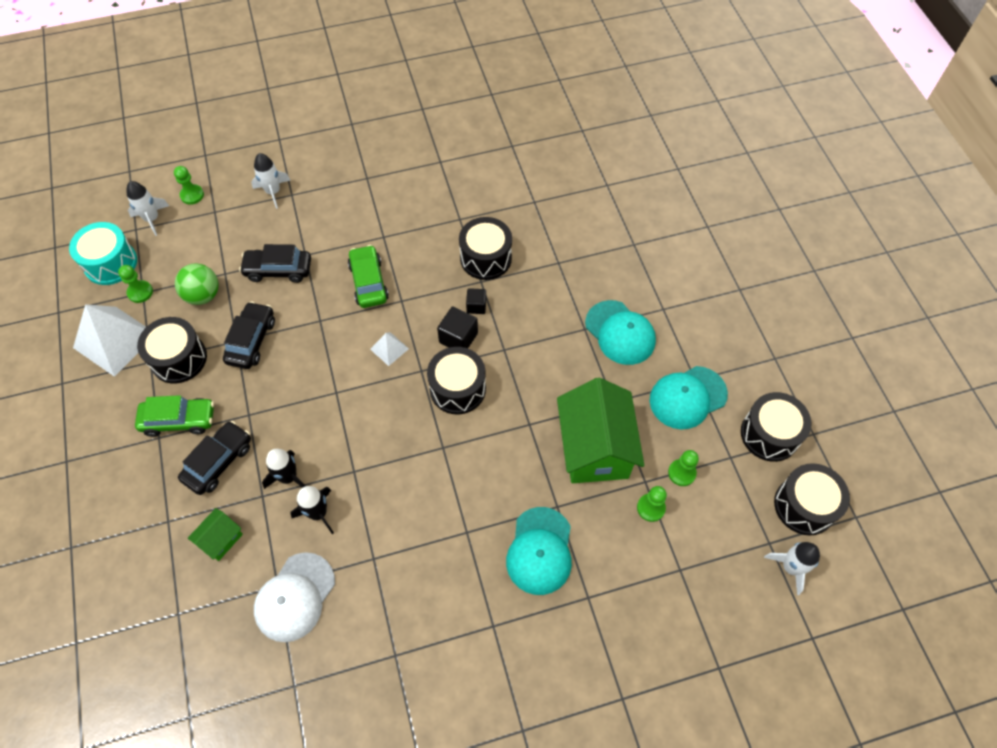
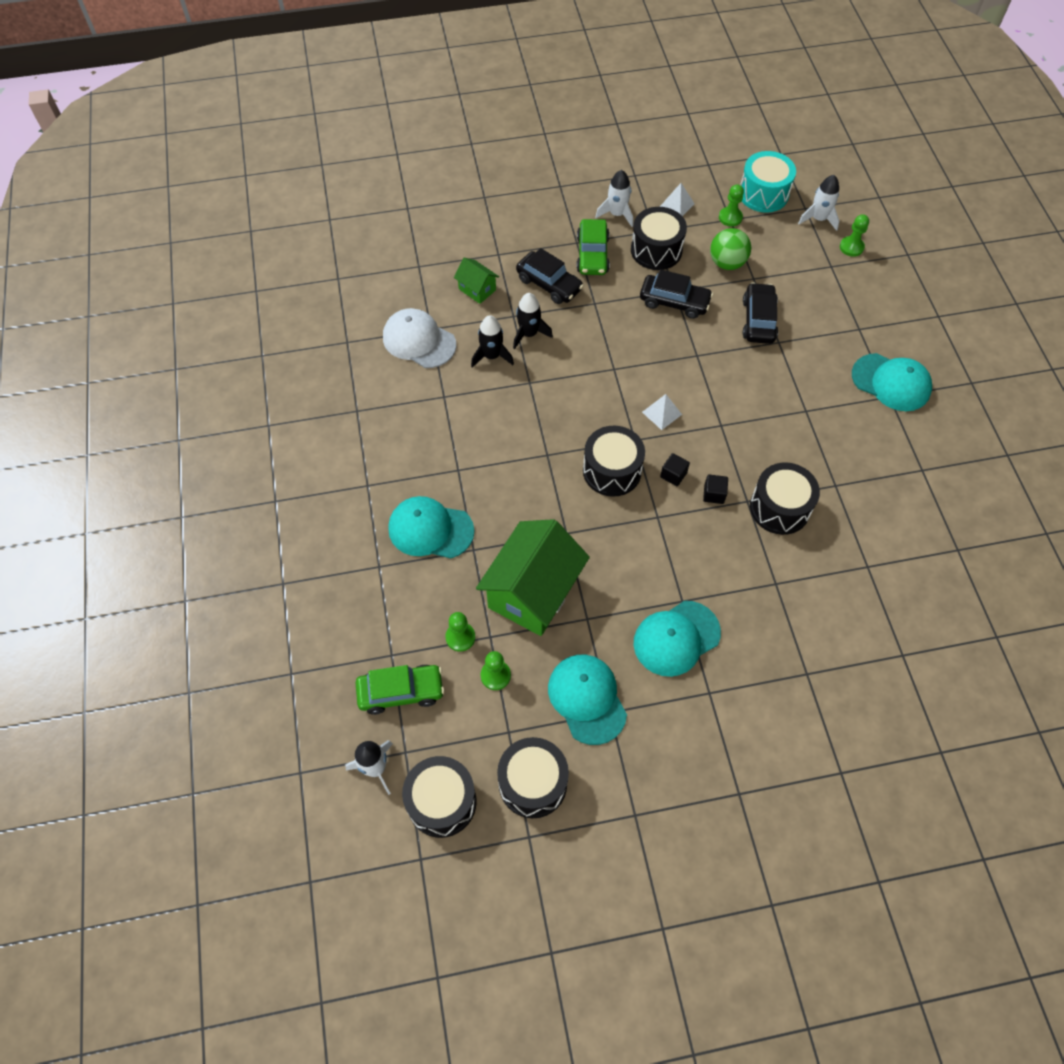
camera: 95 degrees right, 0 degrees up
(115, 341) = (677, 205): white pyramid -> white pyramid, size x0.47
(273, 192) = (861, 313): white rocket -> white rocket (617, 214)
(352, 175) = (891, 382): none -> turquoise cap
(368, 282) = (744, 396): green car -> green car (401, 692)
(458, 338) = (673, 475): black cube -> black cube, size x0.64
(594, 448) = (533, 592): green house -> green house turned 60 degrees counterclockwise

